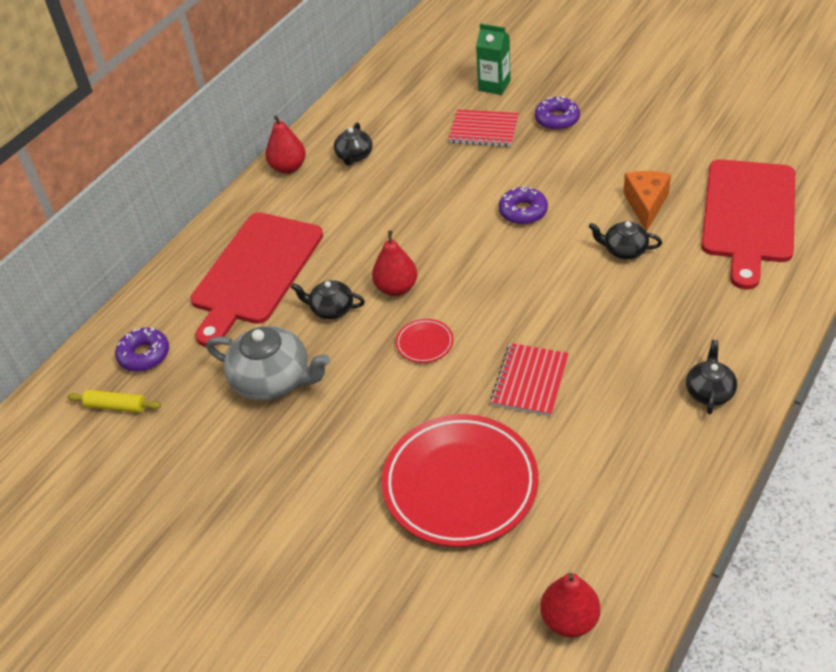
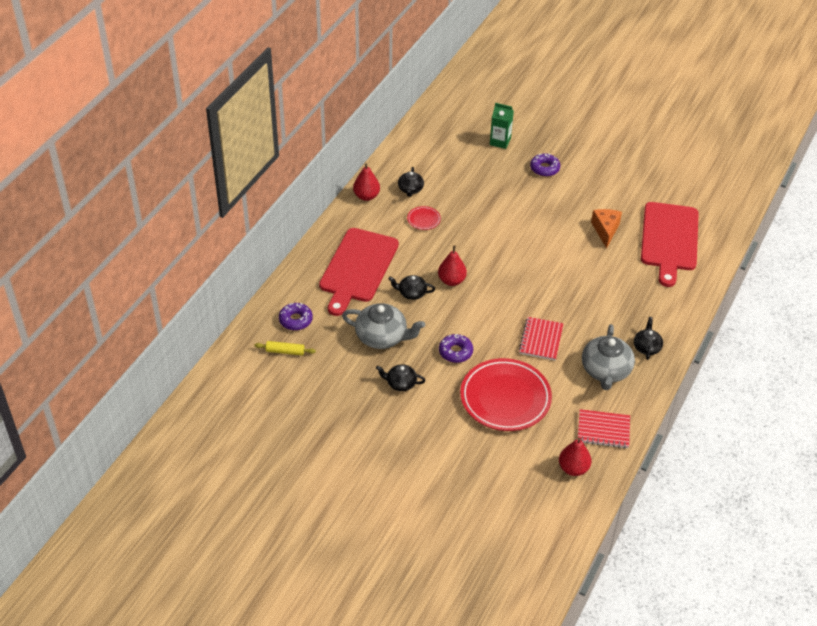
camera: 10 degrees left, 0 degrees up
(424, 343) = (474, 316): red plate -> red plate (424, 220)
(484, 130) = (496, 174): red notebook -> red notebook (603, 430)
(523, 211) = (527, 232): purple donut -> purple donut (455, 352)
(624, 250) = (593, 260): black teapot -> black teapot (400, 383)
(637, 434) = (605, 371): none -> grey teapot

